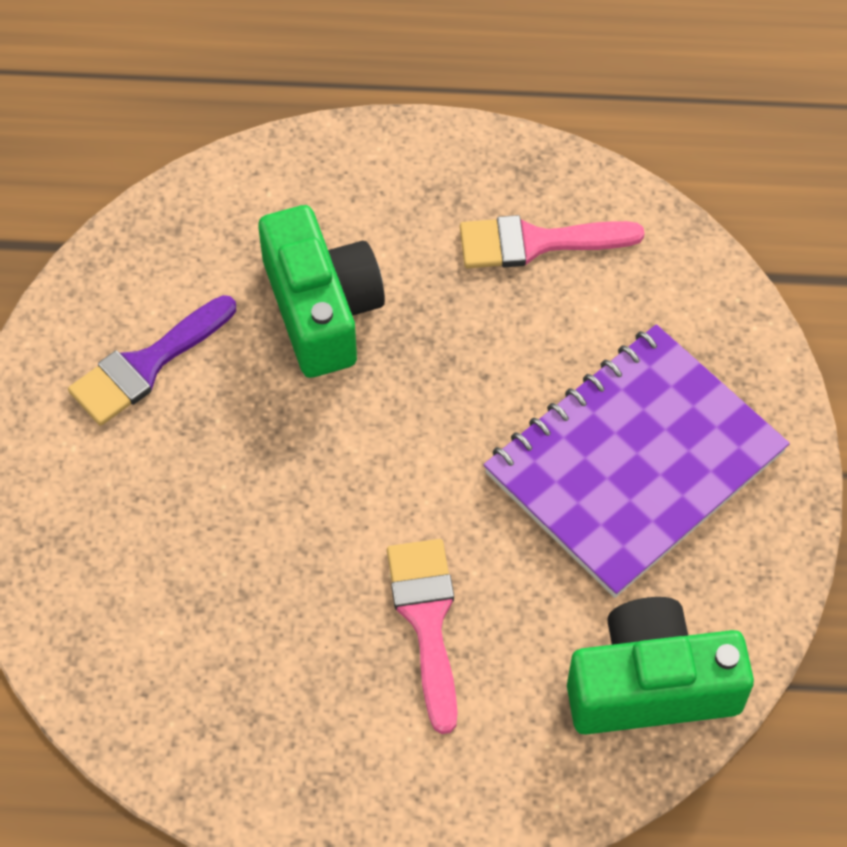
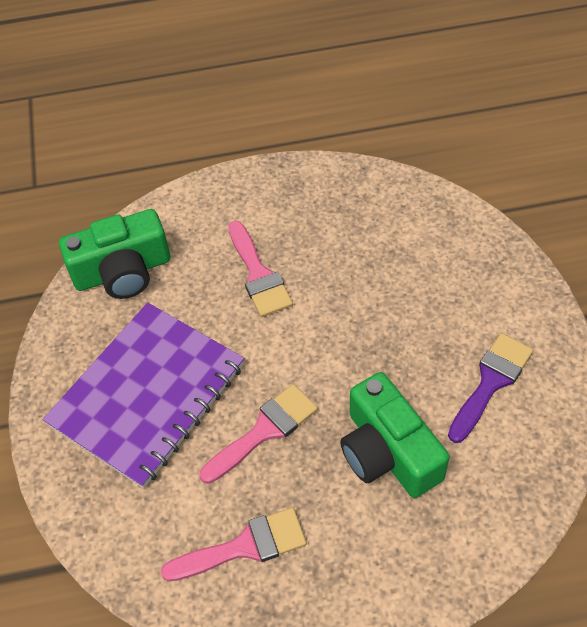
camera: 170 degrees right, 5 degrees down
(477, 374) = (264, 430): none -> pink brush

